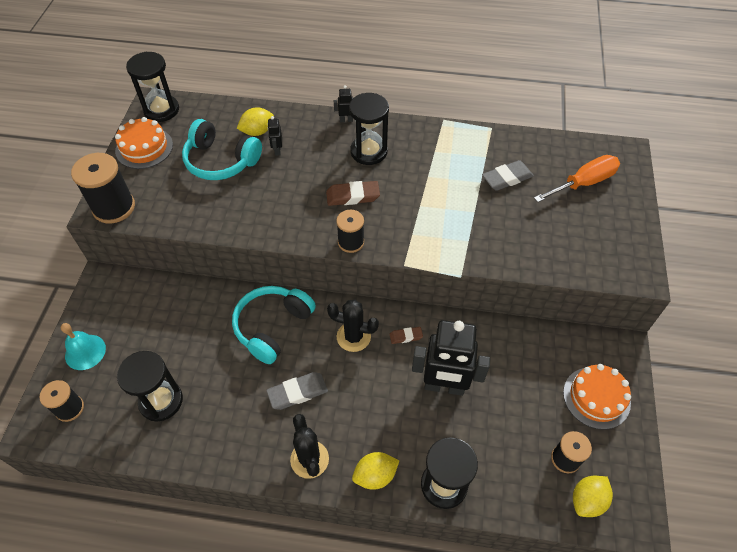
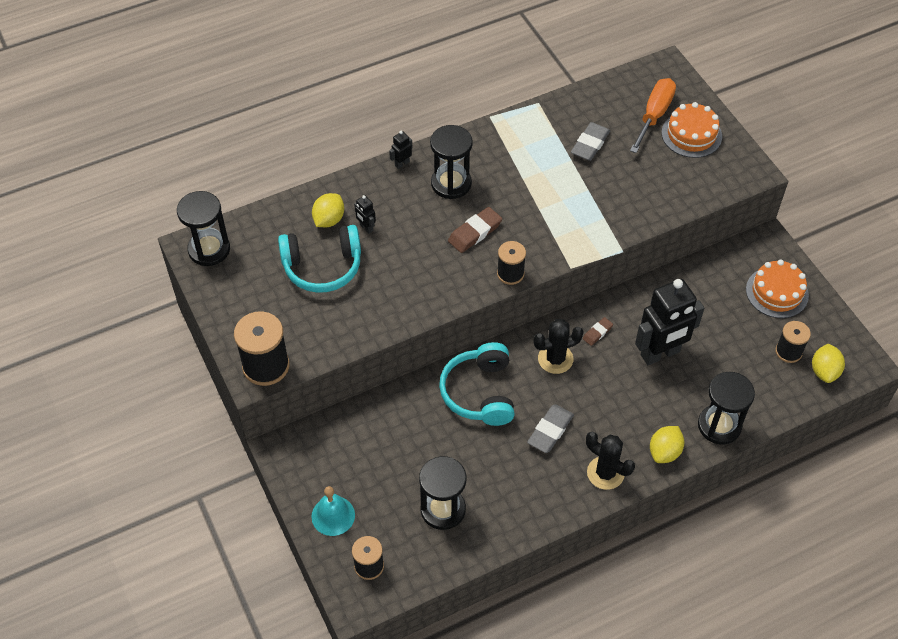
camera: 35 degrees left, 0 degrees up
(144, 148) = (233, 295): orange cake -> orange cake (691, 134)

